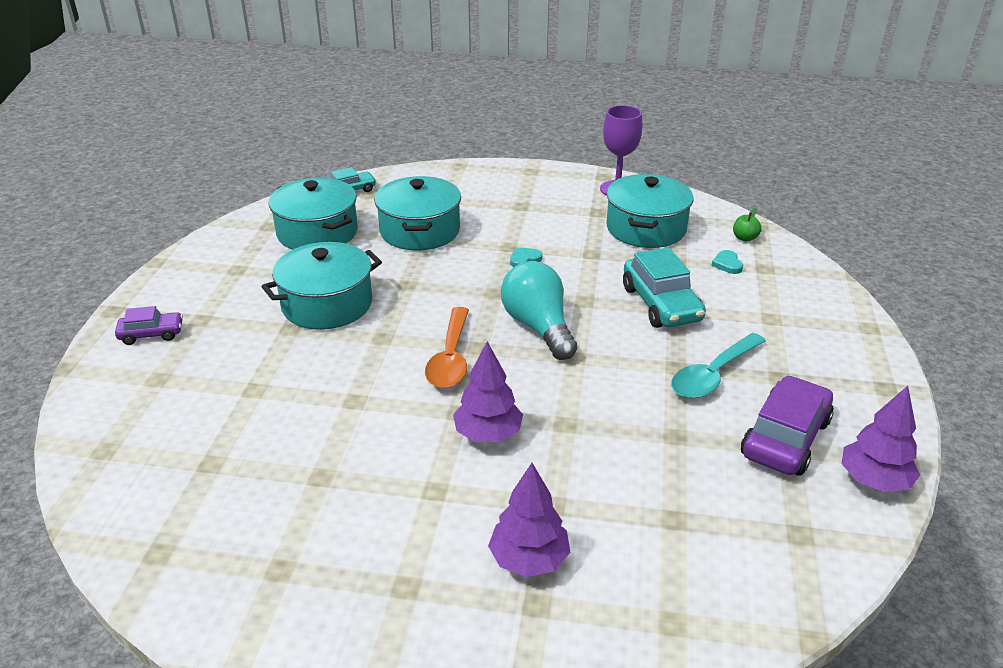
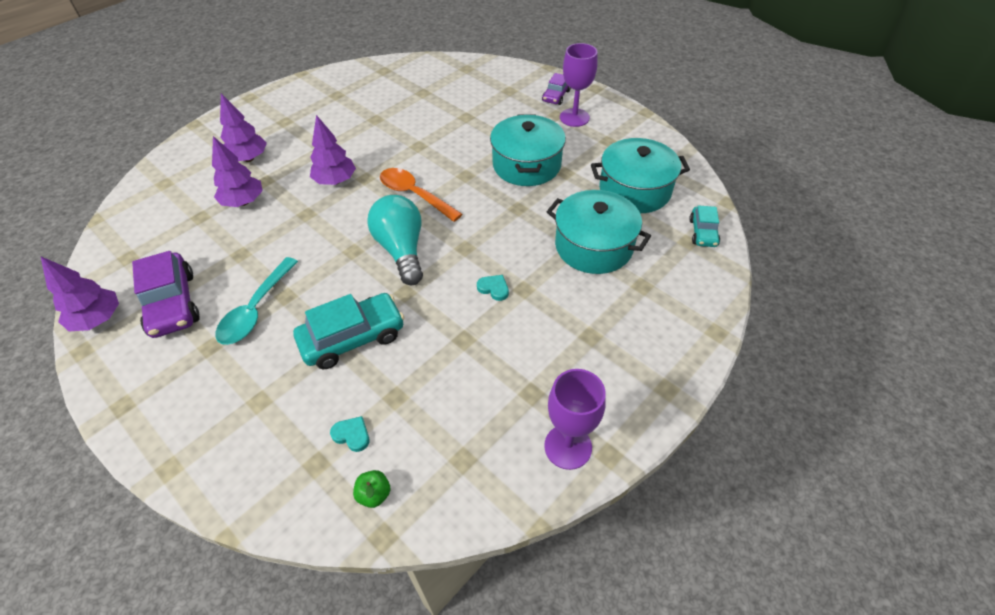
camera: 125 degrees right, 15 degrees up
(200, 304) = (574, 117): none -> purple goblet
(524, 259) = (494, 288): turquoise heart -> turquoise heart turned 60 degrees counterclockwise
(538, 327) = (401, 250): turquoise light bulb -> turquoise light bulb turned 120 degrees counterclockwise
(607, 495) = (244, 202): none -> purple tree
(646, 228) = (468, 413): turquoise pot -> none
(661, 304) = (352, 338): turquoise car -> turquoise car turned 135 degrees clockwise
(713, 375) = (256, 310): turquoise spoon -> turquoise spoon turned 150 degrees counterclockwise

